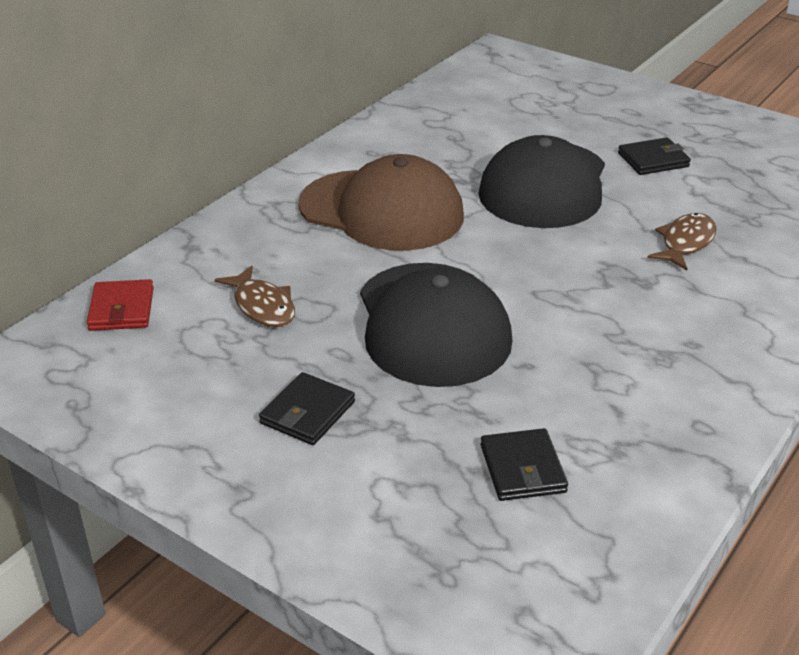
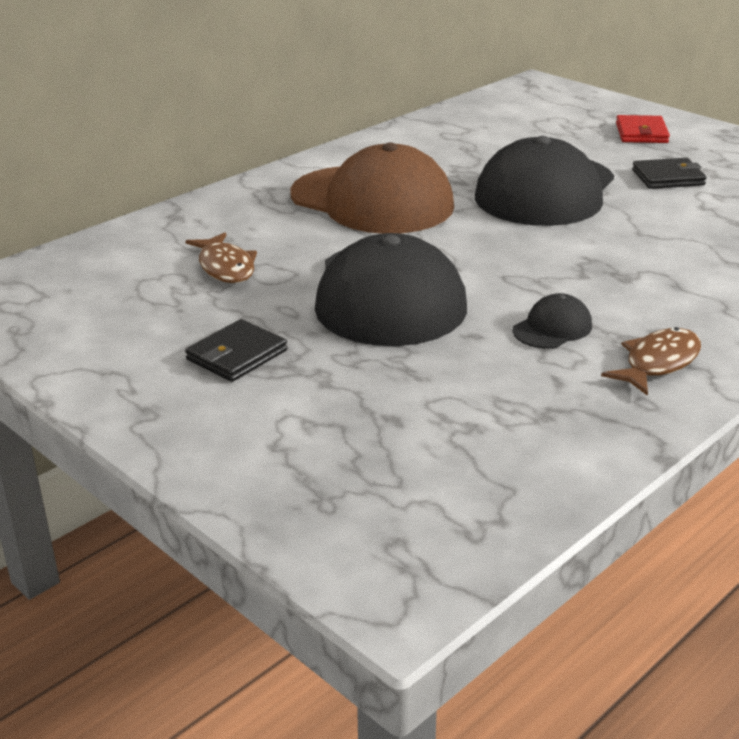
camera: 10 degrees right, 5 degrees down
(121, 309) = (90, 259): red wallet -> red wallet (641, 133)
(522, 469) = (439, 420): black wallet -> none
(596, 349) = (552, 328): none -> black cap
(685, 243) = (679, 247): brown fish -> brown fish (658, 363)

